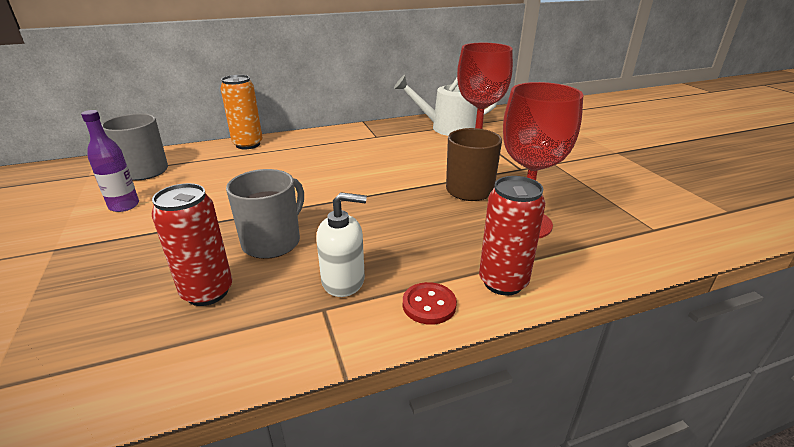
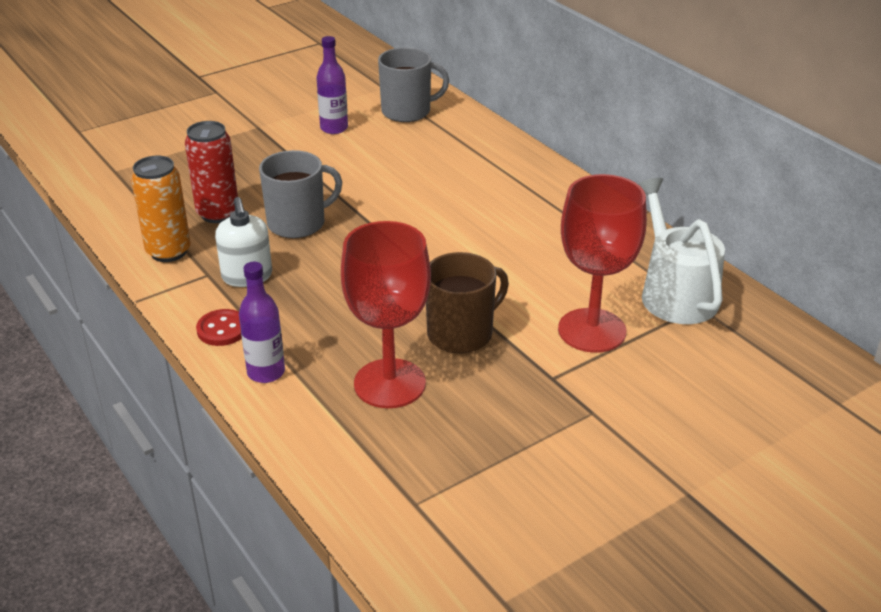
camera: 75 degrees right, 5 degrees up
(248, 144) = (506, 147): orange can -> orange can (168, 252)
(272, 242) = (298, 223): grey mug -> grey mug turned 45 degrees counterclockwise
(503, 282) = (266, 372): red can -> purple bottle

